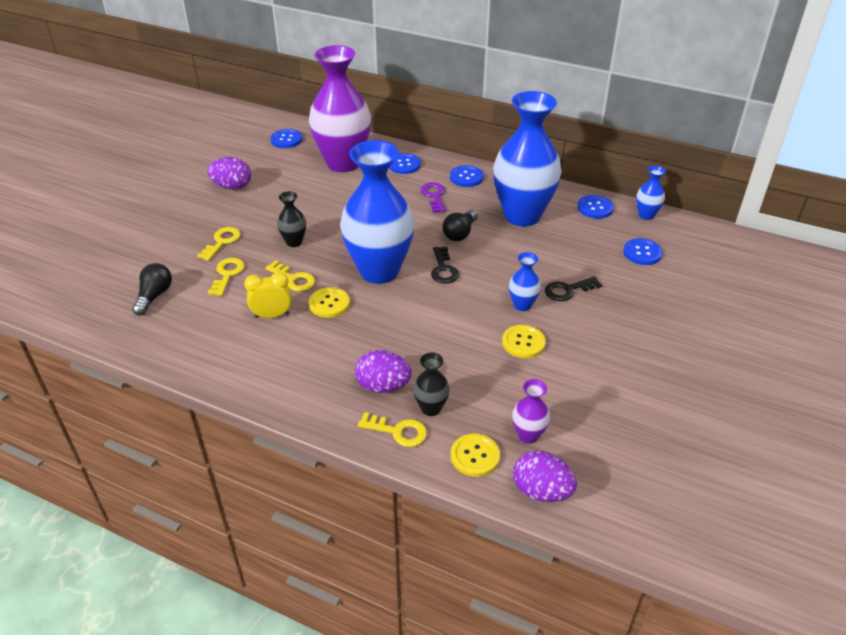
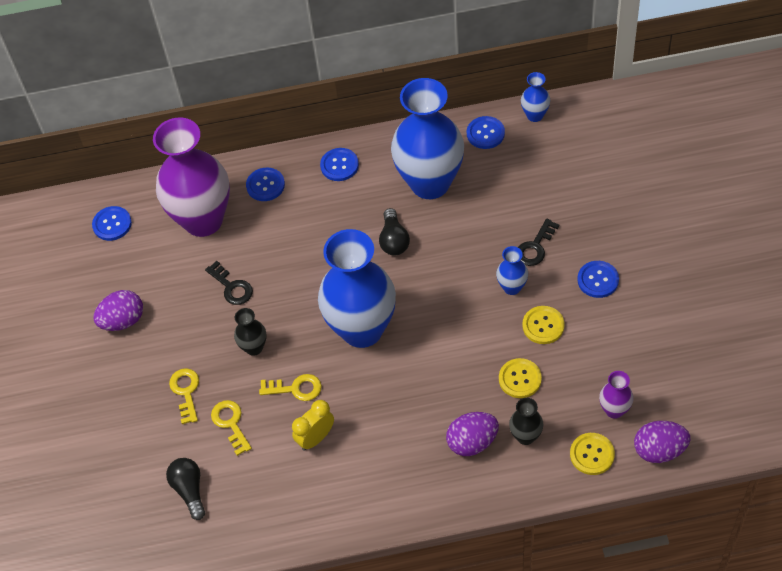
camera: 30 degrees left, 15 degrees up
(329, 303) = (352, 393): yellow button -> yellow button (520, 379)
(398, 431) = (519, 473): yellow key -> none
(434, 196) = (330, 209): purple key -> none
(443, 269) = (415, 291): black key -> black key (232, 287)
(642, 253) = (563, 164): blue button -> blue button (598, 280)

